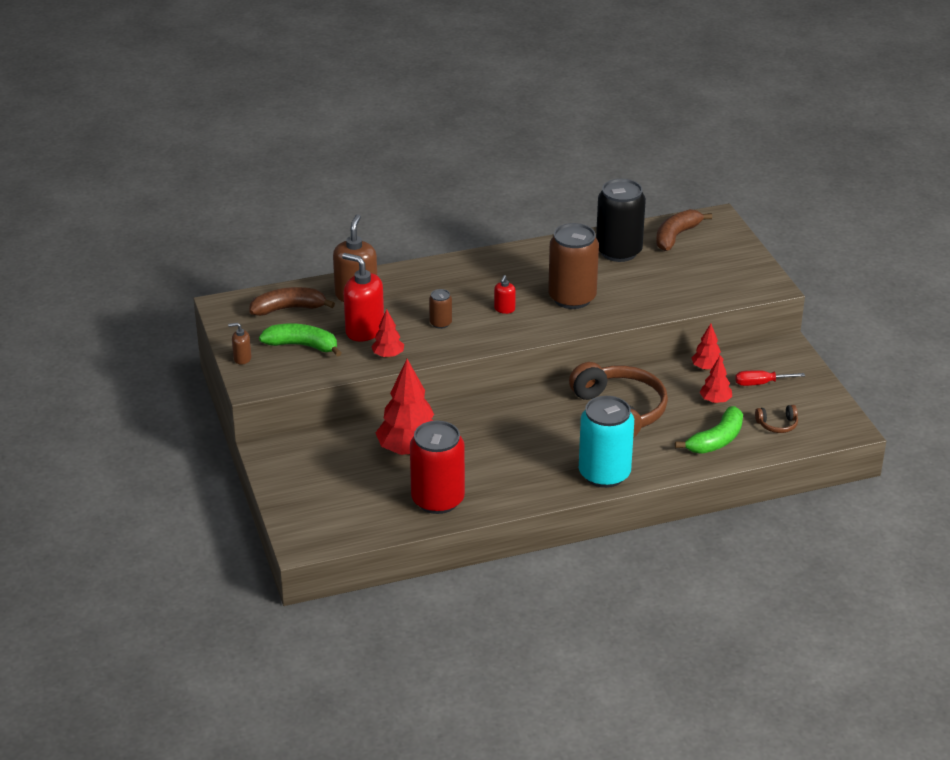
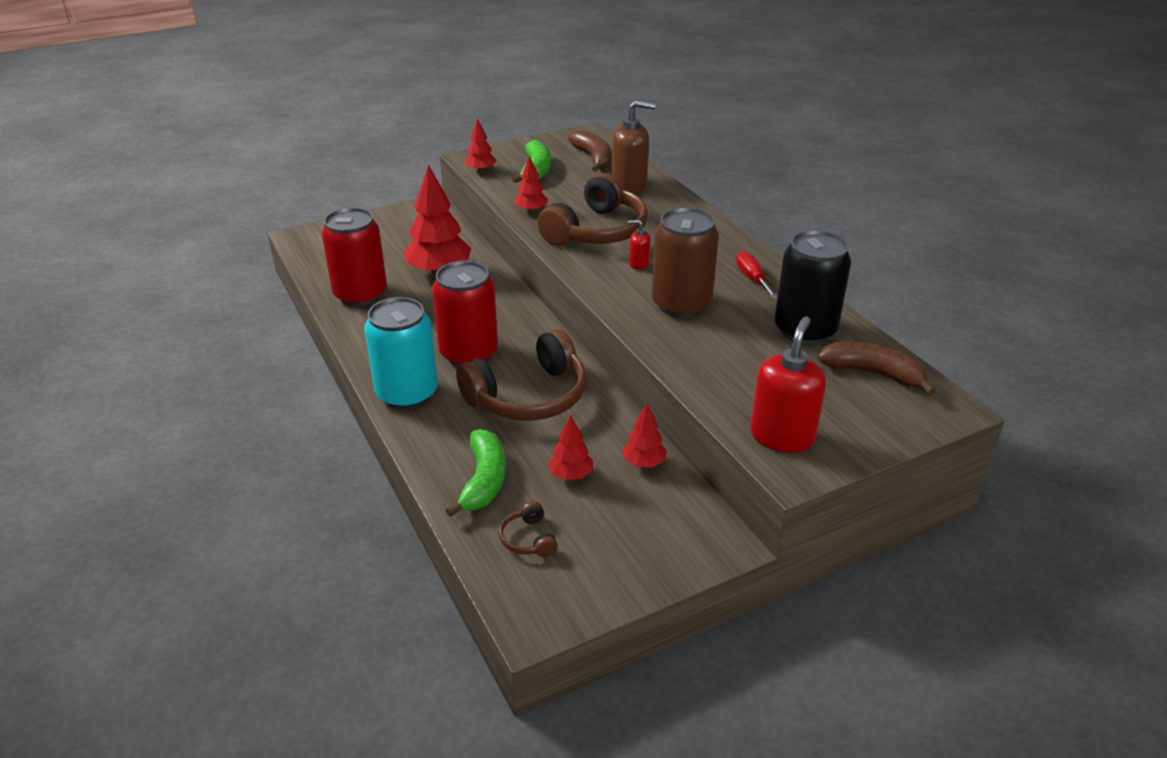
camera: 80 degrees right, 0 degrees up
(242, 358) = (508, 149): brown soap dispenser -> none
(287, 379) = (481, 170): none -> red tree
(364, 330) = (570, 195): red soap dispenser -> red soap dispenser (782, 436)
(440, 323) = (597, 231): brown can -> brown headphones
(553, 439) = (469, 353): none -> red can
(716, 440) = (484, 480): green banana -> green banana turned 120 degrees counterclockwise
(760, 383) = (623, 517): red screwdriver -> red screwdriver (752, 278)

